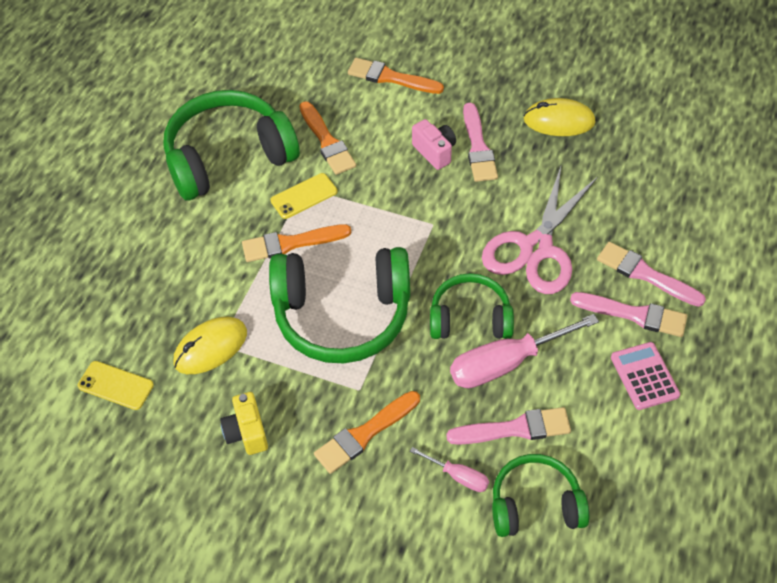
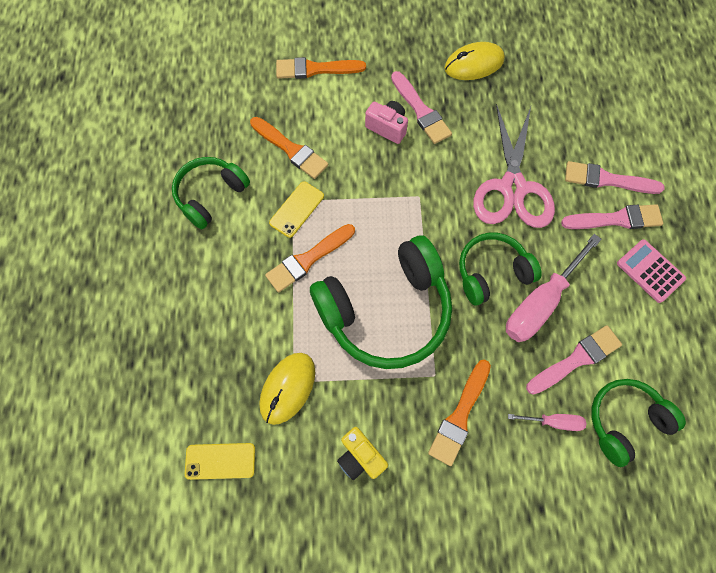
camera: 25 degrees left, 15 degrees up
(228, 157) = (211, 195): green headphones -> green headphones, size x0.59

